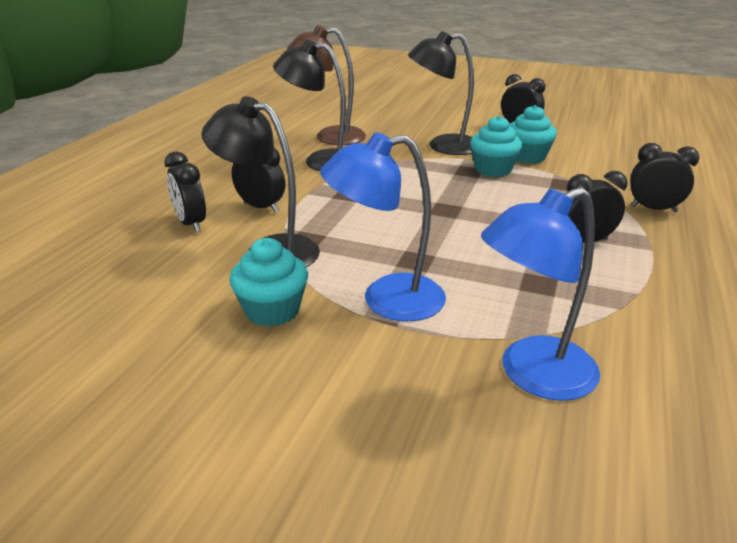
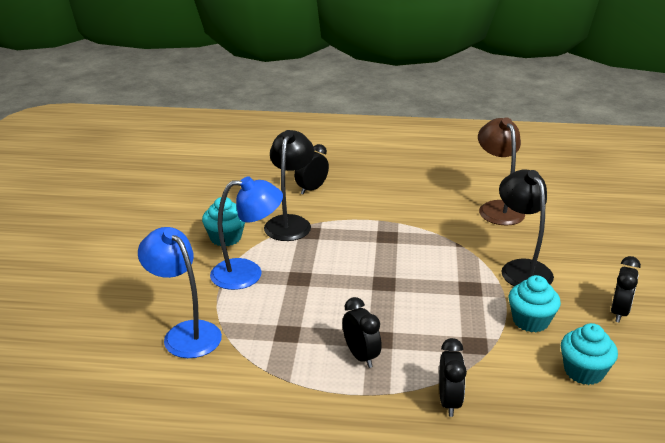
camera: 75 degrees right, 0 degrees up
(261, 207) = (346, 207): black clock -> none
(320, 161) = (441, 214): black lamp -> none
(386, 300) = (247, 273): blue lamp -> blue lamp turned 105 degrees clockwise
(493, 170) = (482, 301): turquoise cupcake -> turquoise cupcake (584, 371)

